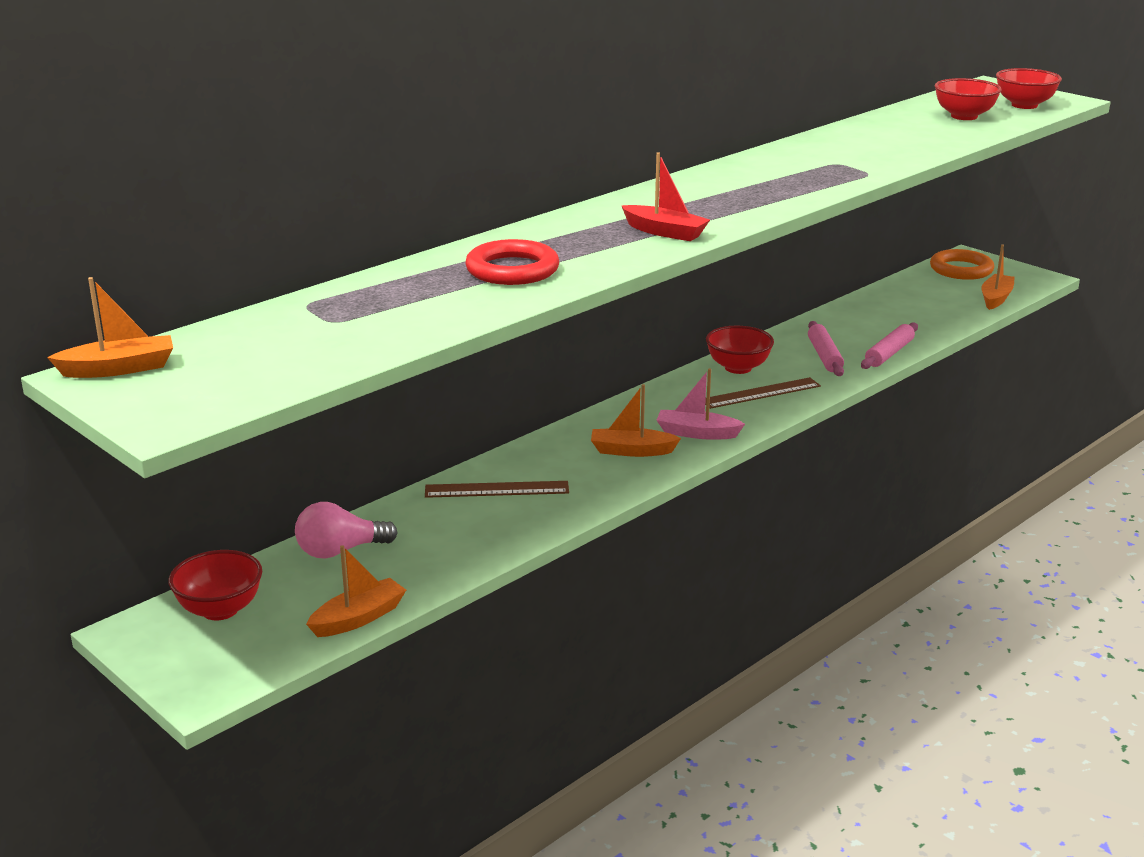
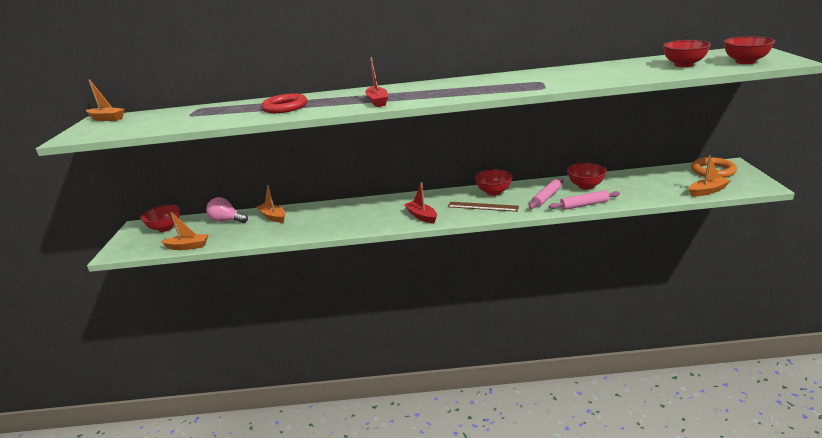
camera: 45 degrees right, 0 degrees up
(497, 490) = (309, 215): brown ruler -> none
(631, 451) = (383, 215): orange boat -> orange boat (273, 217)
(697, 433) = (421, 216): pink boat -> red boat
(847, 327) = (585, 186): none -> red bowl

